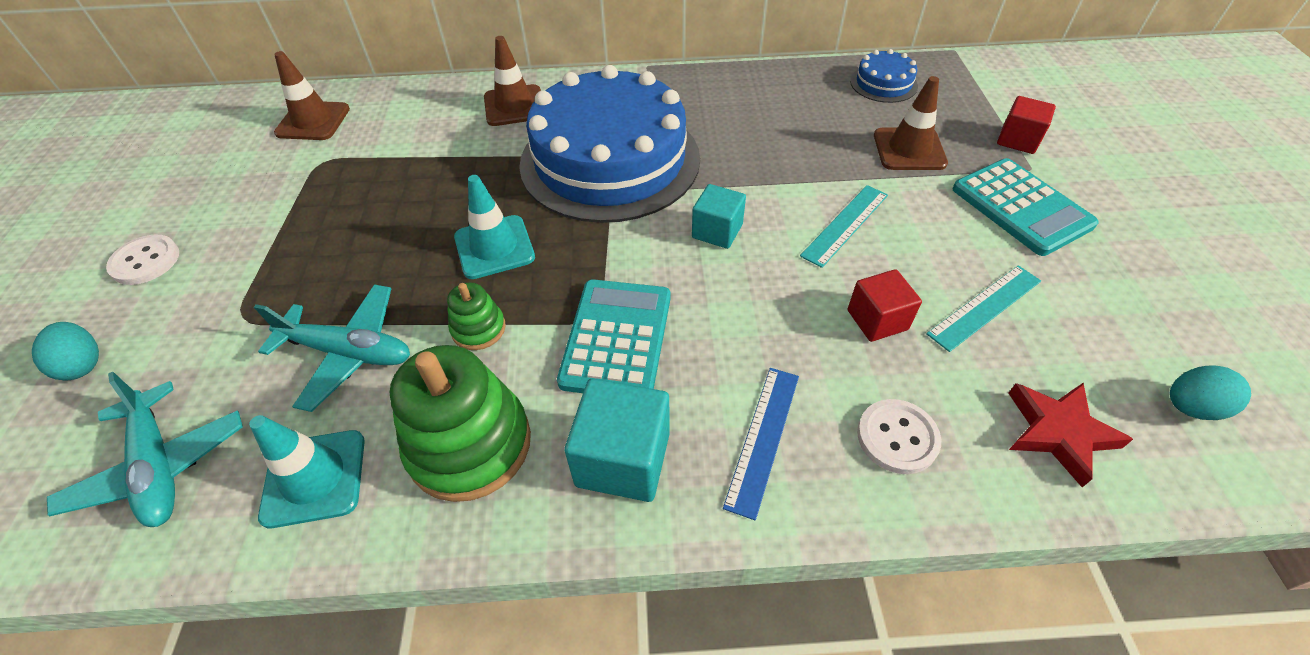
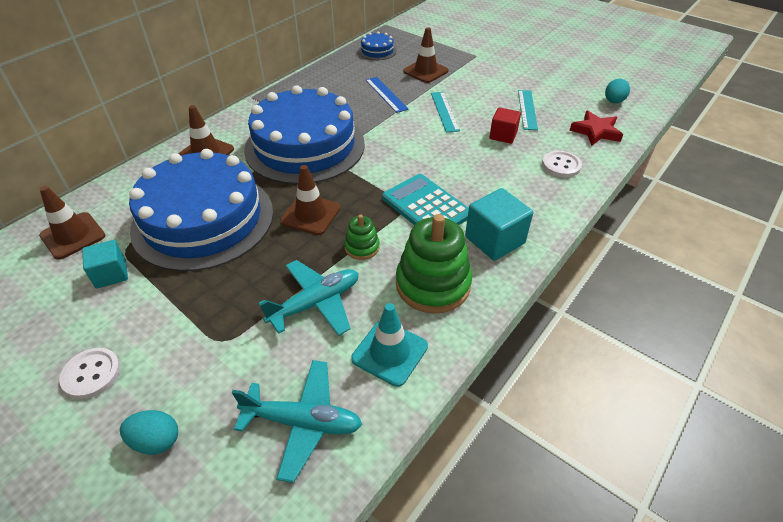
camera: 50 degrees left, 5 degrees down
(408, 178) = (203, 220): none -> blue cake
(494, 247) = (311, 214): turquoise traffic cone -> brown traffic cone
(717, 231) = (400, 143): turquoise cube -> turquoise cube (111, 274)
(763, 438) = (526, 197): blue ruler -> blue ruler (386, 94)
(1018, 140) = (457, 48): red cube -> none
(1021, 207) = (491, 70): turquoise calculator -> none

